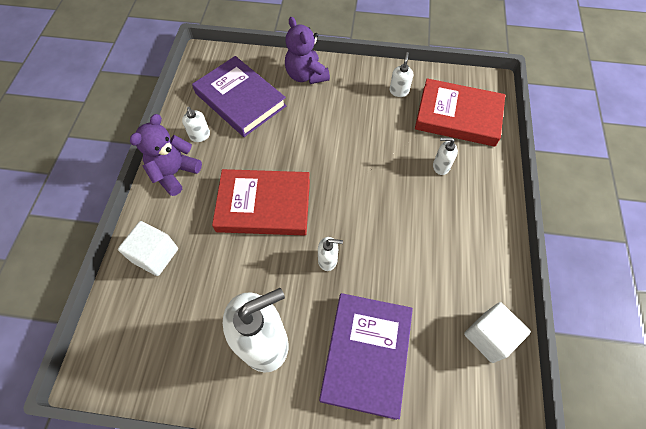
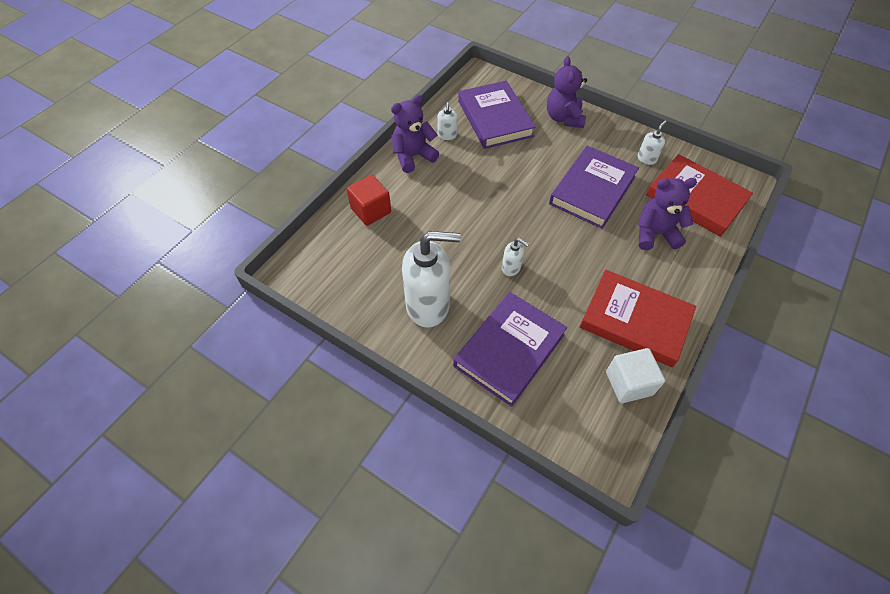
camera: 25 degrees right, 5 degrees down
(155, 255) = (371, 210): white cube -> red cube
(264, 205) = (476, 206): red book -> red book (635, 321)
(365, 143) = (592, 190): none -> purple book
(440, 166) = (655, 234): white soap dispenser -> purple teddy bear

